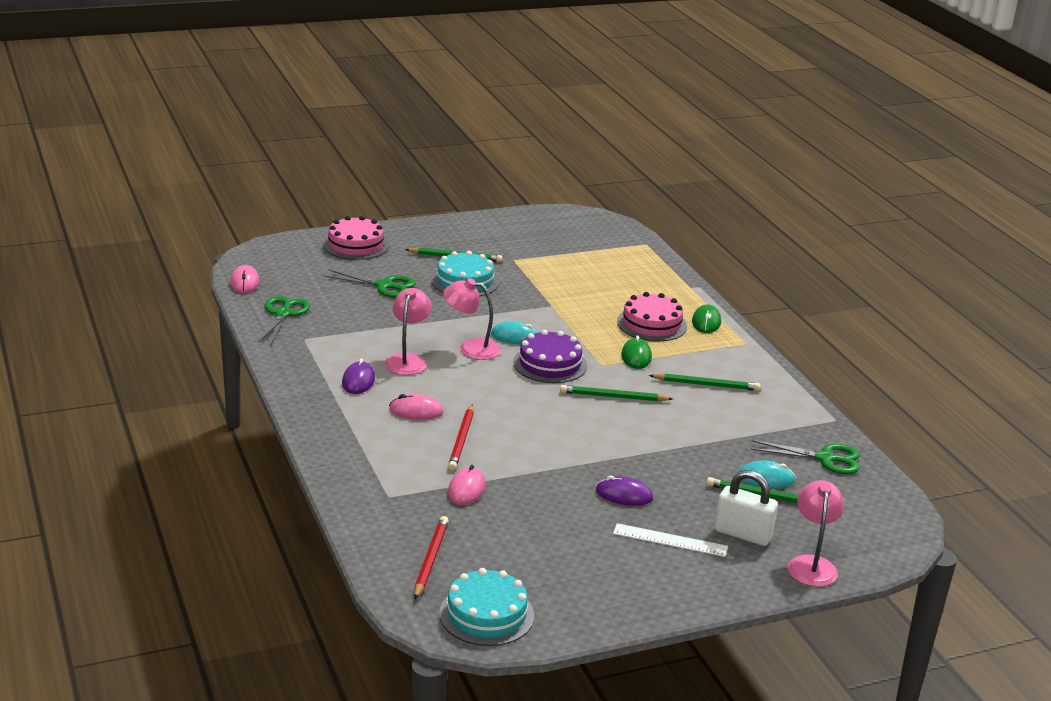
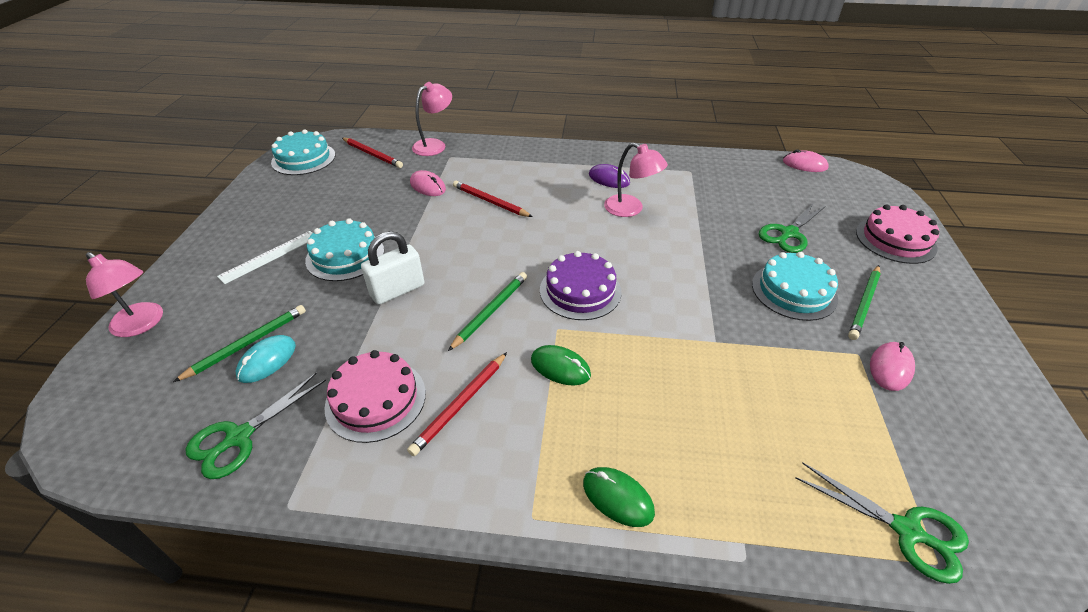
camera: 120 degrees right, 15 degrees up
(283, 314) = (738, 170): green scissors -> green scissors (907, 531)
(416, 411) = (547, 193): pink mouse -> pink mouse (890, 368)
(471, 348) = (637, 250): pink lamp -> pink lamp (434, 145)
(515, 337) = (648, 286): turquoise mouse -> none
(624, 495) = (345, 255): purple mouse -> turquoise cake
(652, 324) = (634, 423): pink cake -> pink cake (376, 399)
(706, 385) = (460, 404): green pencil -> red pencil
(743, 534) = (225, 301): white padlock -> white padlock (397, 290)

